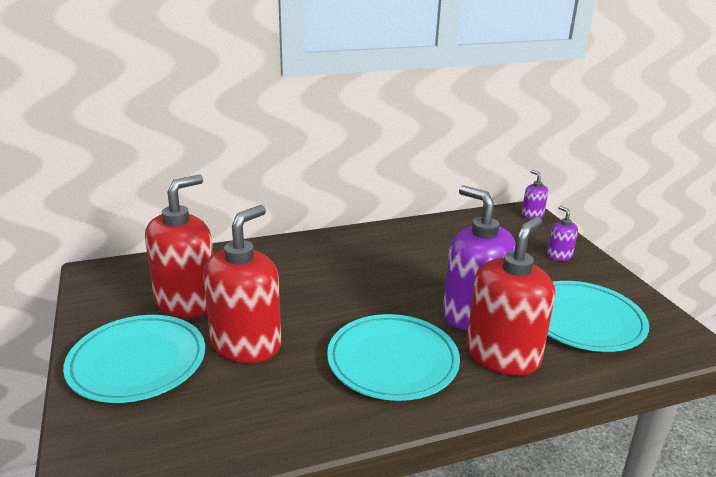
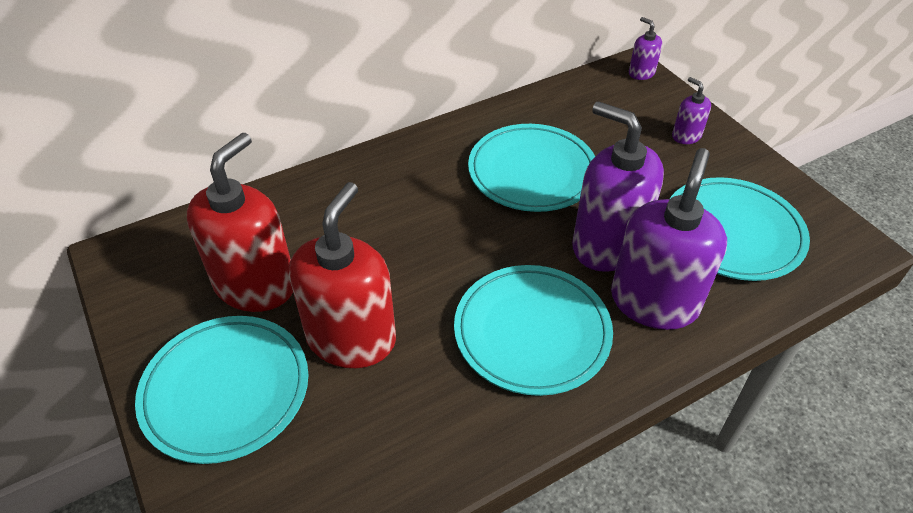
camera: 10 degrees left, 20 degrees up
(425, 263) = (532, 172): none -> turquoise plate
(502, 355) = (654, 301): red soap dispenser -> purple soap dispenser

